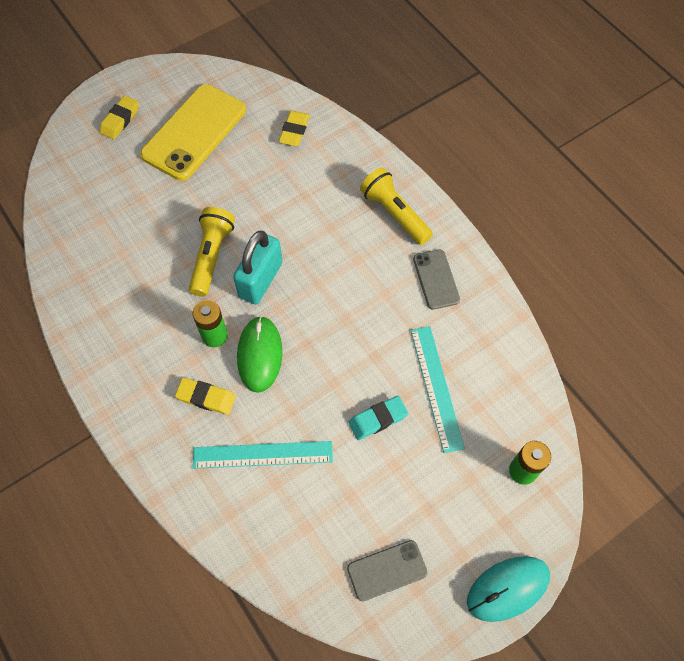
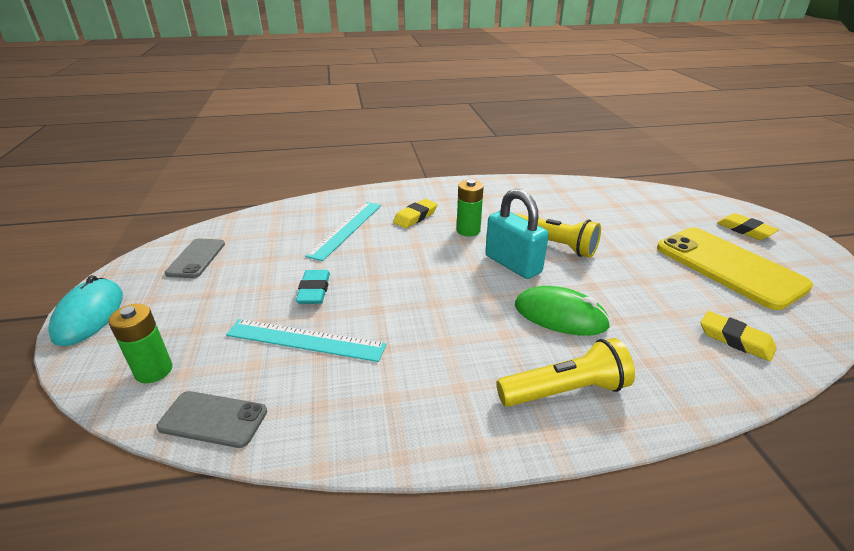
camera: 115 degrees right, 30 degrees down
(259, 355) = (433, 246): green mouse -> green mouse (560, 315)
(436, 279) = (438, 393): grey phone -> grey phone (213, 419)

